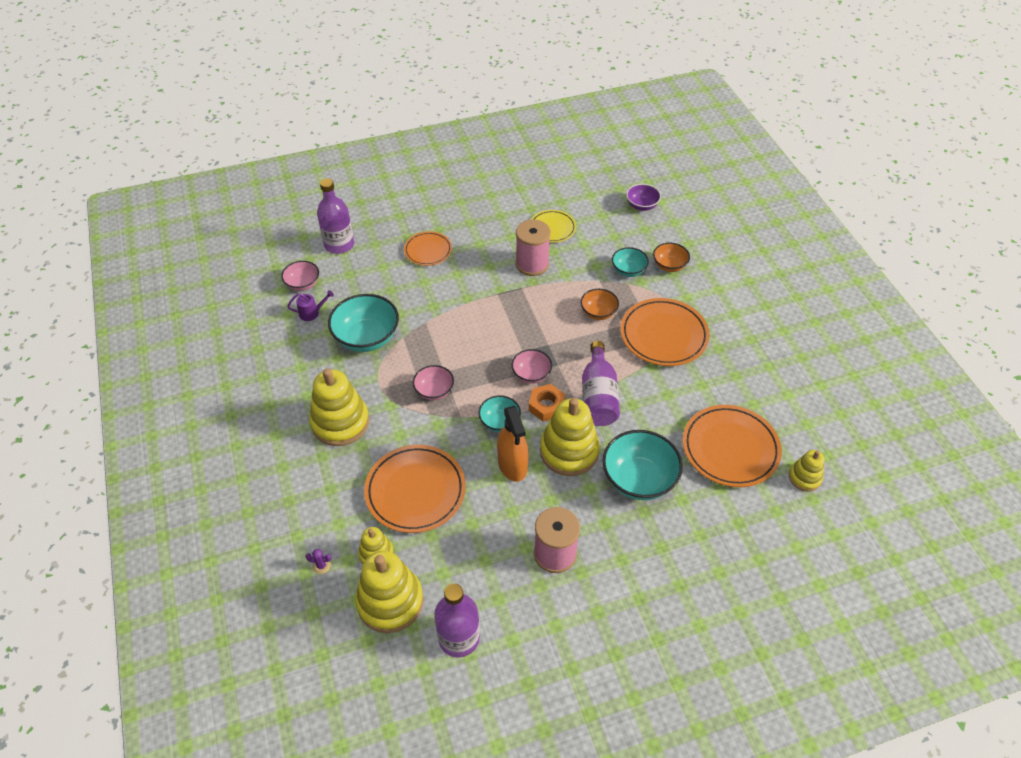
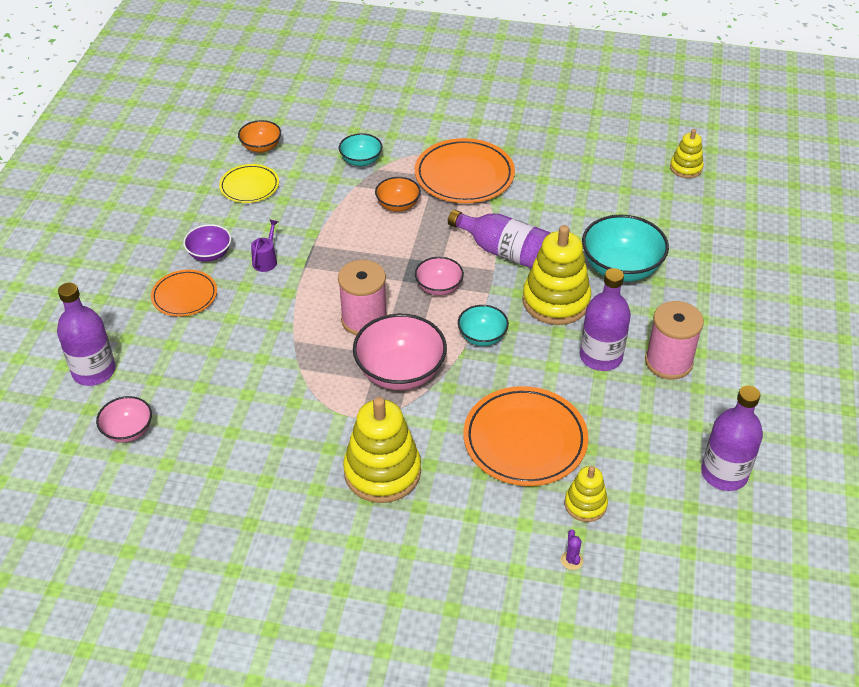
camera: 60 degrees left, 5 degrees down
(312, 313) = (186, 438): purple watering can -> purple watering can (266, 260)
(321, 565) = (571, 560): purple cactus -> purple cactus turned 45 degrees counterclockwise
(367, 338) = (273, 401): turquoise bowl -> none
(390, 602) = (652, 514): yellow stacking toy -> none
(434, 391) = (400, 372): pink bowl -> pink bowl, size x1.77
(512, 465) = (543, 349): orange spray bottle -> none
(529, 505) = (601, 357): none -> purple bottle
(532, 264) = (287, 223): pink spool -> pink spool (364, 320)
(546, 406) = (488, 293): orange nut -> none
(642, 205) = (282, 112): purple bowl -> purple bowl (210, 254)
(669, 266) = (380, 132): orange bowl -> orange bowl (261, 147)
(730, 448) = (626, 196): orange plate -> none

